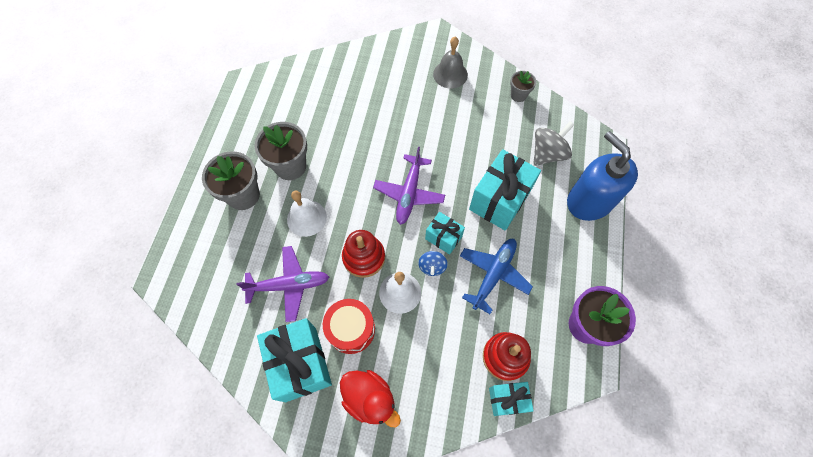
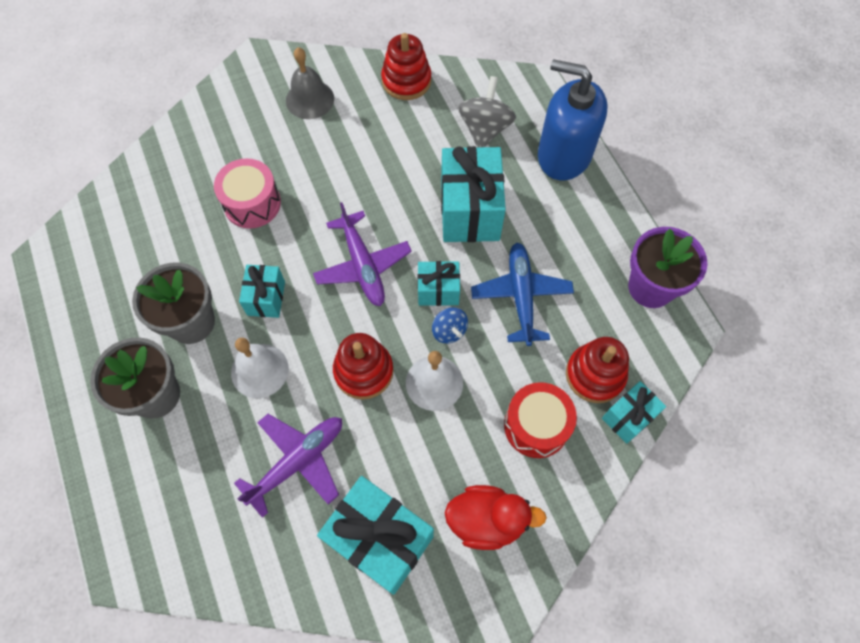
camera: 35 degrees left, 0 degrees up
(340, 178) = (266, 298): none -> turquoise gift
(351, 329) = (409, 461): red drum -> red drum (536, 426)
(372, 117) = (252, 203): none -> pink drum
(518, 95) = (406, 81): grey flower pot -> red stacking toy

